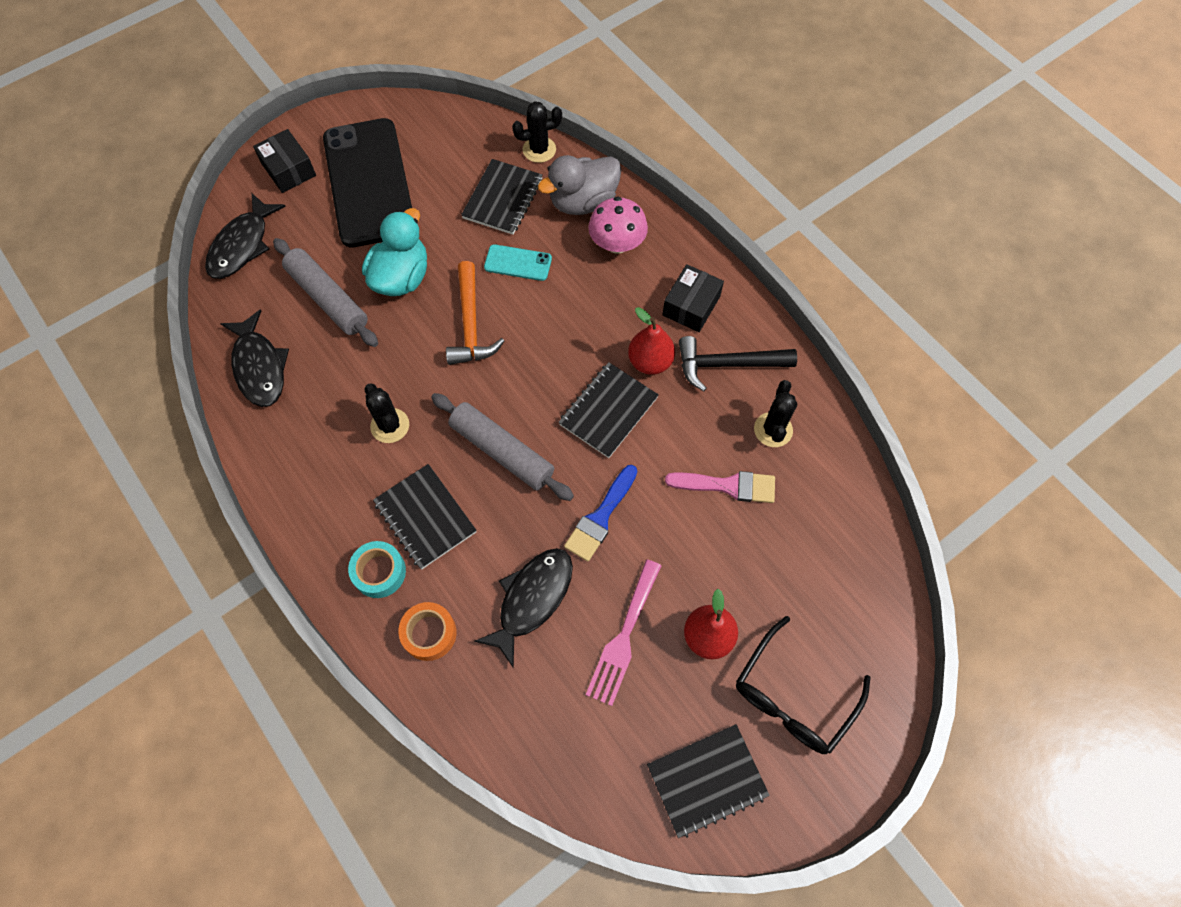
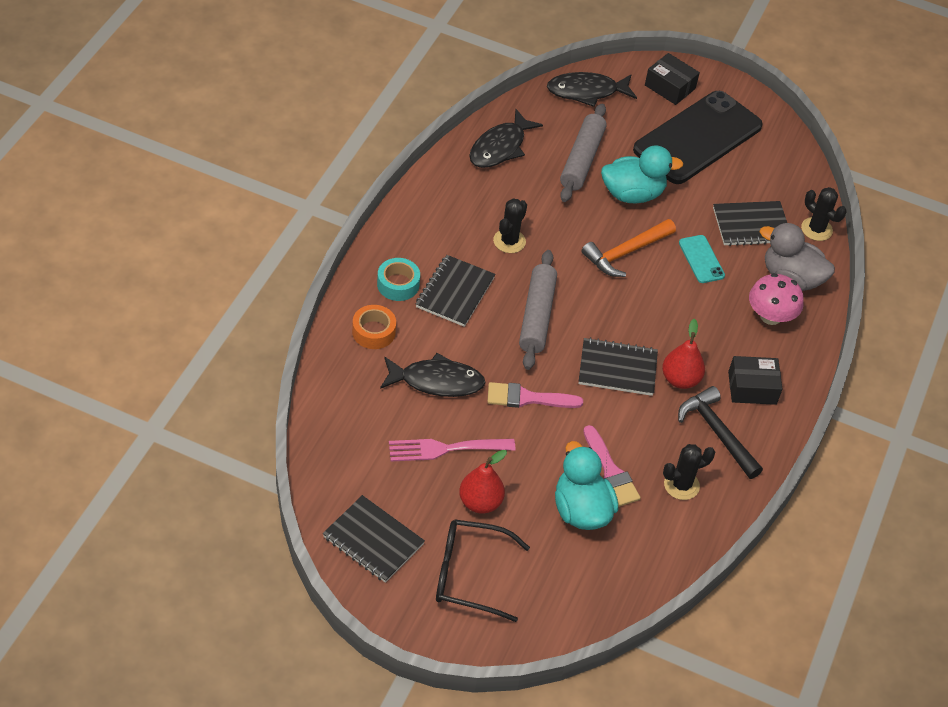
camera: 55 degrees right, 15 degrees down
(289, 170) = (670, 87): black box -> black box turned 75 degrees counterclockwise
(600, 517) = (527, 398): blue brush -> pink brush
(761, 539) = (581, 510): none -> turquoise duck

